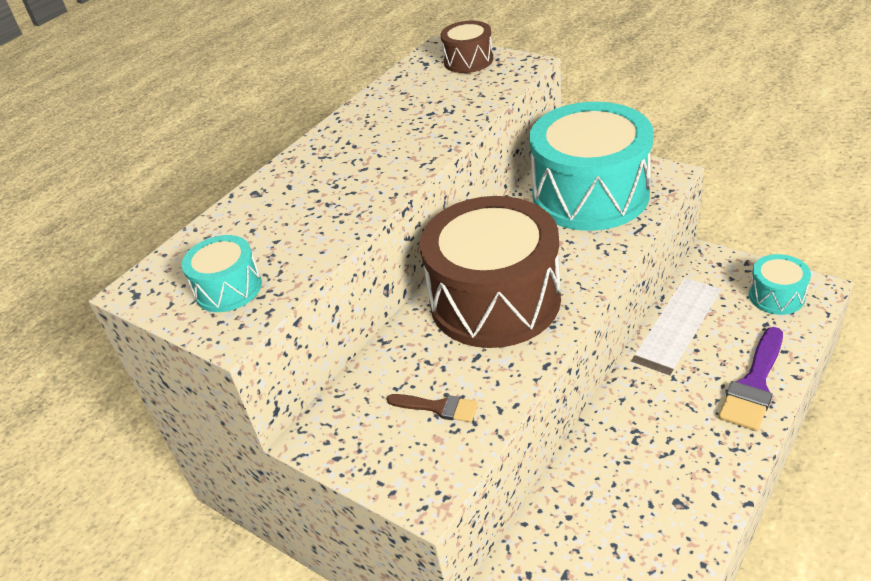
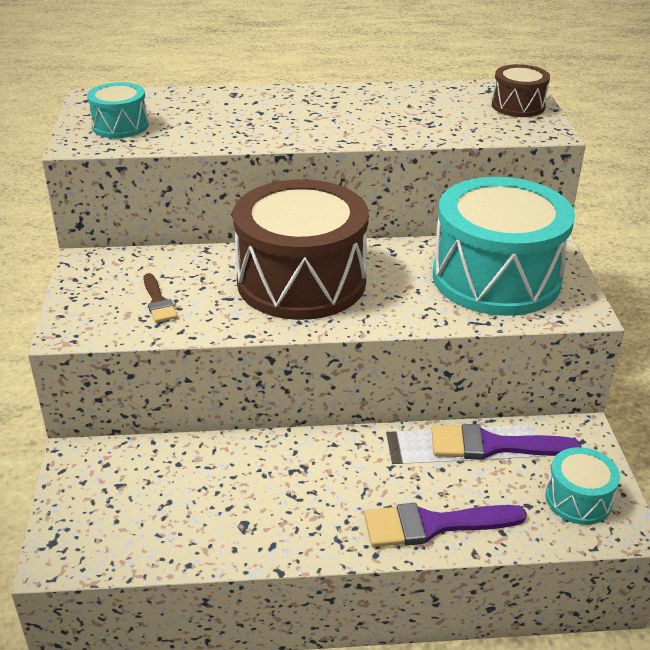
camera: 45 degrees right, 5 degrees down
(691, 309) = (493, 445): none -> purple brush

